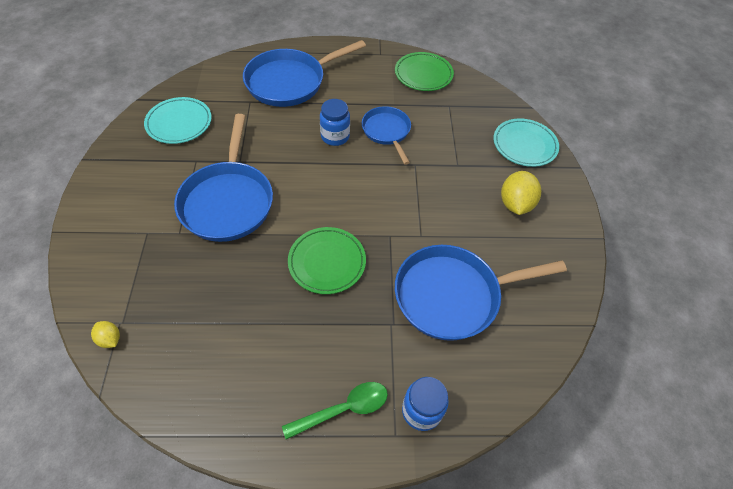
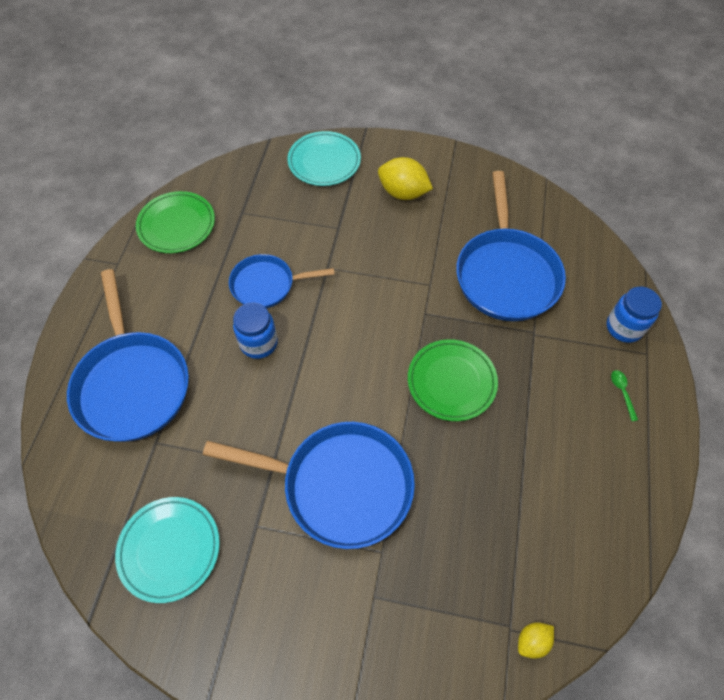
camera: 75 degrees left, 5 degrees up
(343, 409) = (622, 392): green spoon -> green spoon, size x0.51

